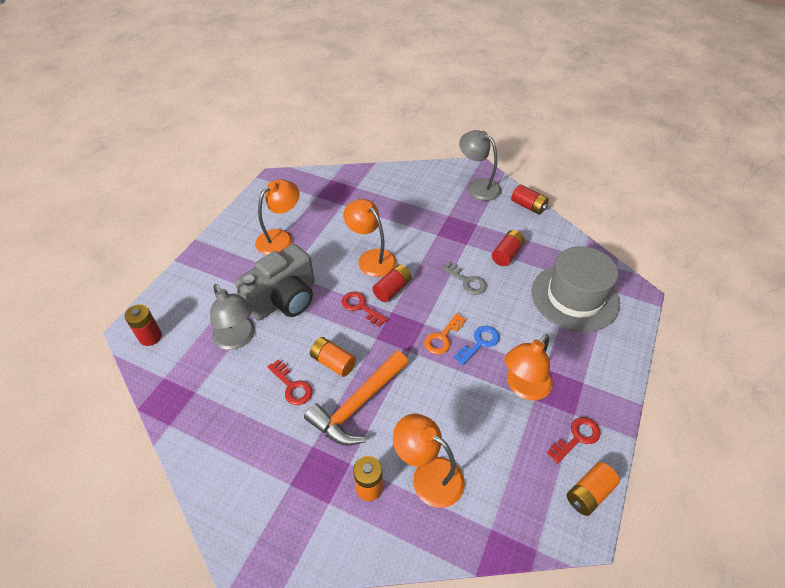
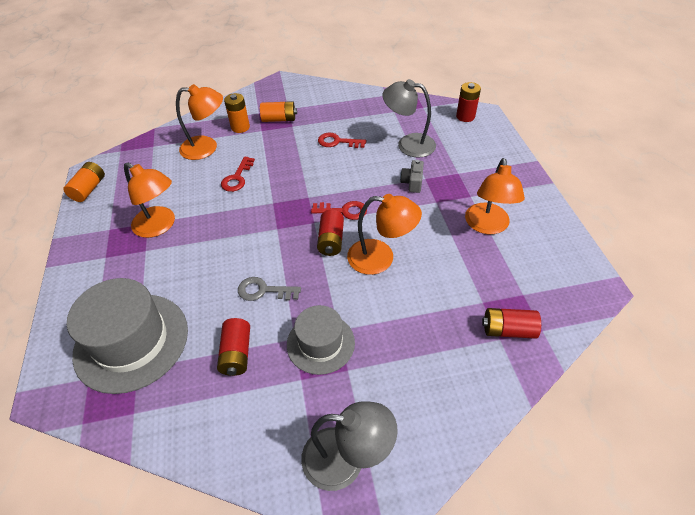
camera: 145 degrees right, 0 degrees up
(284, 299) = (412, 182): grey camera -> grey camera, size x0.41
(333, 362) = (324, 166): orange battery -> orange battery (279, 119)
(357, 405) = (282, 155): orange hammer -> none
(443, 337) = (252, 226): orange key -> none
(453, 234) = (320, 343): none -> grey hat
(479, 343) = (216, 239): blue key -> none
(523, 387) = (160, 226): orange lamp -> orange lamp turned 120 degrees clockwise
(528, 206) = (246, 467): red battery -> red battery (508, 330)
(577, 438) = (104, 215): red key -> red key (237, 178)

